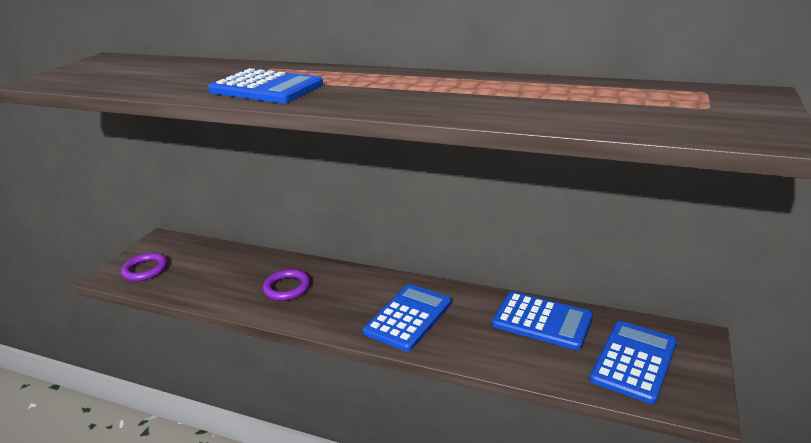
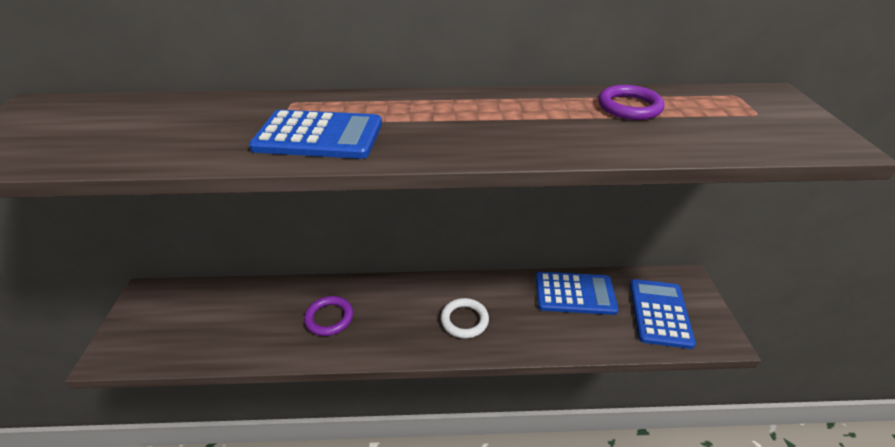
camera: 25 degrees left, 10 degrees up
(145, 270) = (150, 336): purple ring -> purple ring (629, 107)
(408, 317) = (464, 320): blue calculator -> white ring

